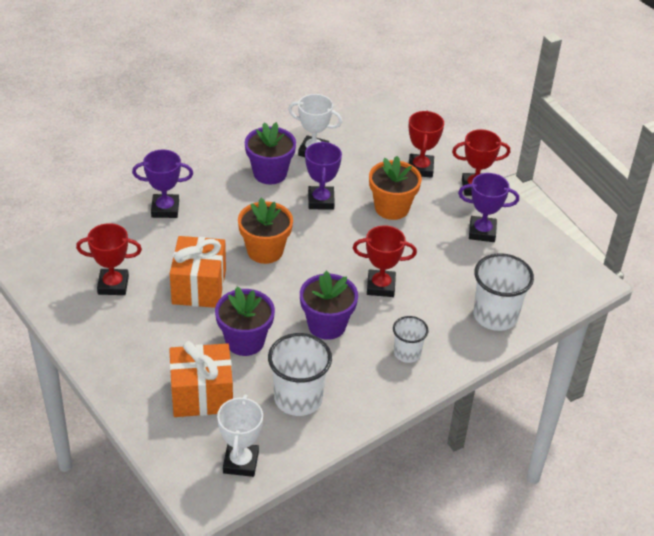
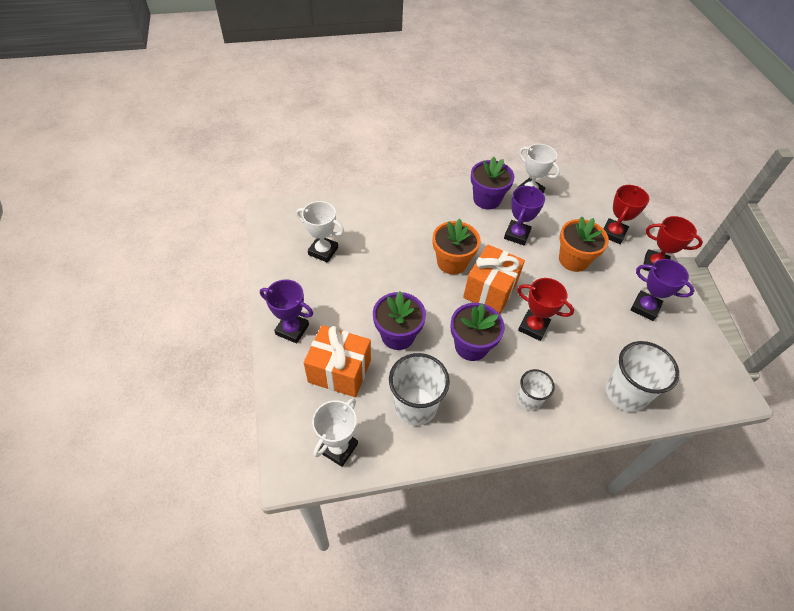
camera: 25 degrees right, 10 degrees up
(113, 285) = (323, 251): red trophy -> white trophy
(165, 209) = (393, 203): purple trophy -> purple trophy (292, 329)
(199, 287) = (386, 275): orange gift -> orange gift (490, 290)

